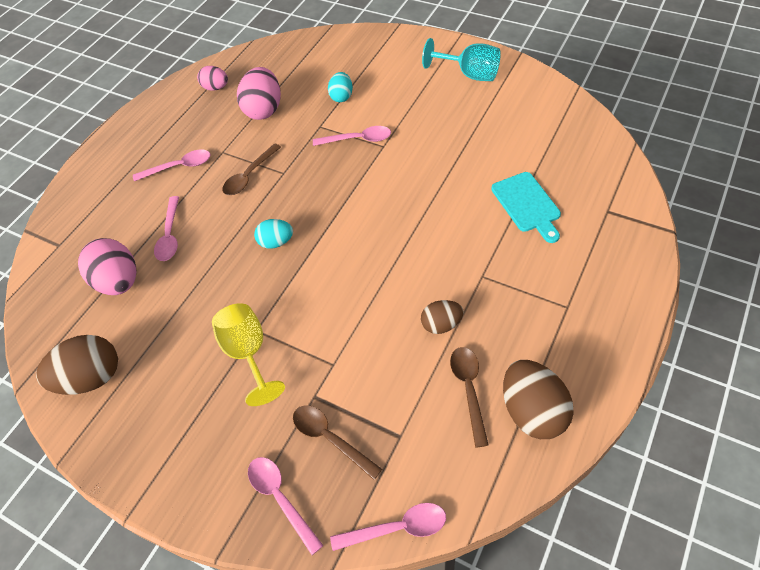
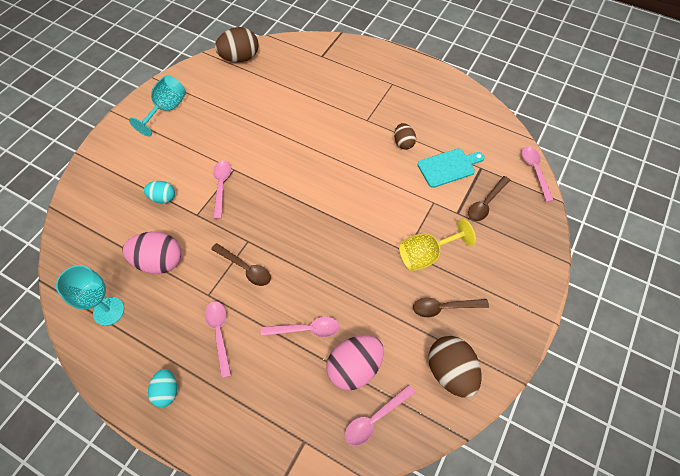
camera: 95 degrees left, 5 degrees up
(216, 88) = (108, 311): pink egg -> turquoise goblet
(276, 242) = (324, 242): turquoise egg -> turquoise egg (167, 391)
(280, 498) = (527, 229): pink spoon -> pink spoon (374, 419)
(469, 389) = (448, 133): brown spoon -> brown spoon (444, 307)
(527, 204) = (310, 92): turquoise cutting board -> turquoise cutting board (448, 167)
(532, 411) = (460, 107): brown egg -> brown egg (240, 58)

